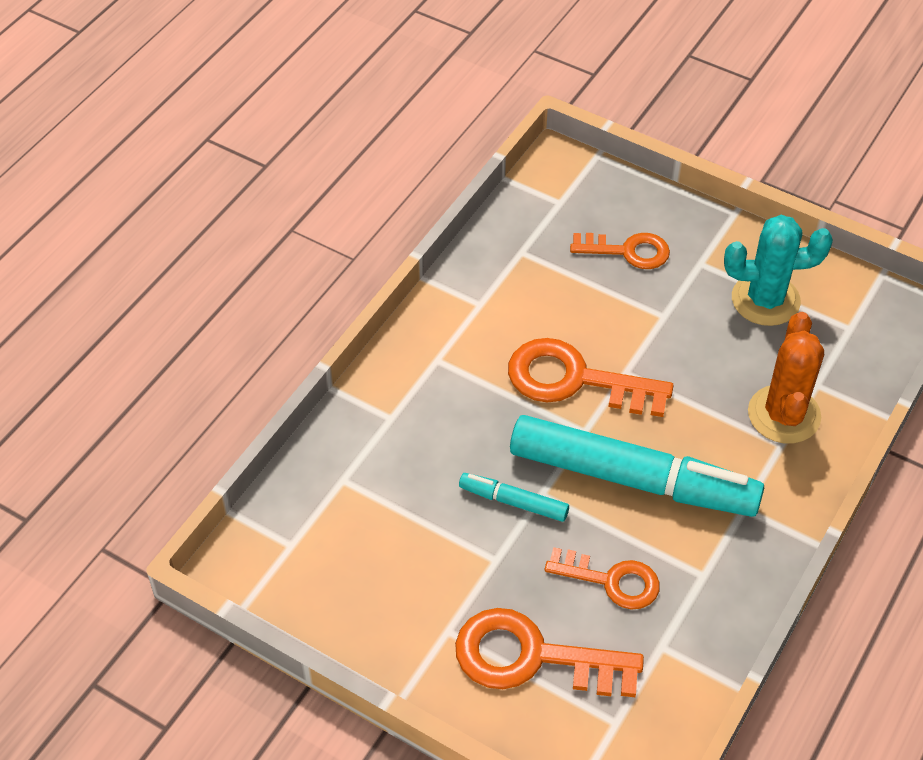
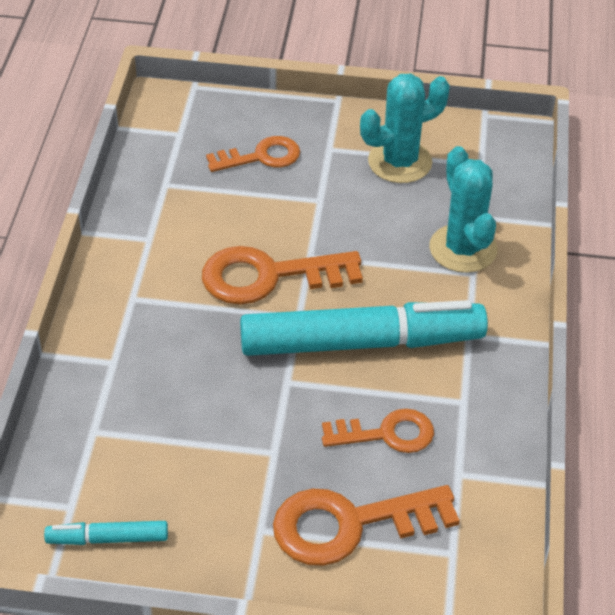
camera: 25 degrees left, 5 degrees down
(513, 502) = (265, 397): turquoise marker -> turquoise marker (107, 539)
(784, 415) = (463, 249): orange cactus -> turquoise cactus

